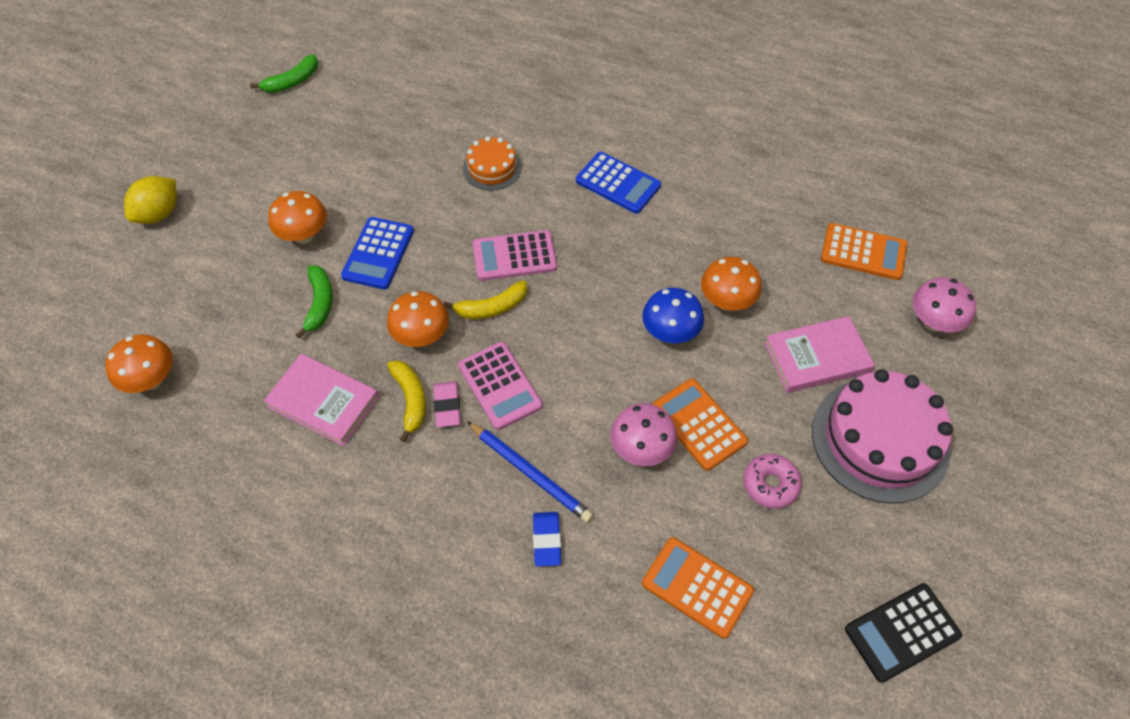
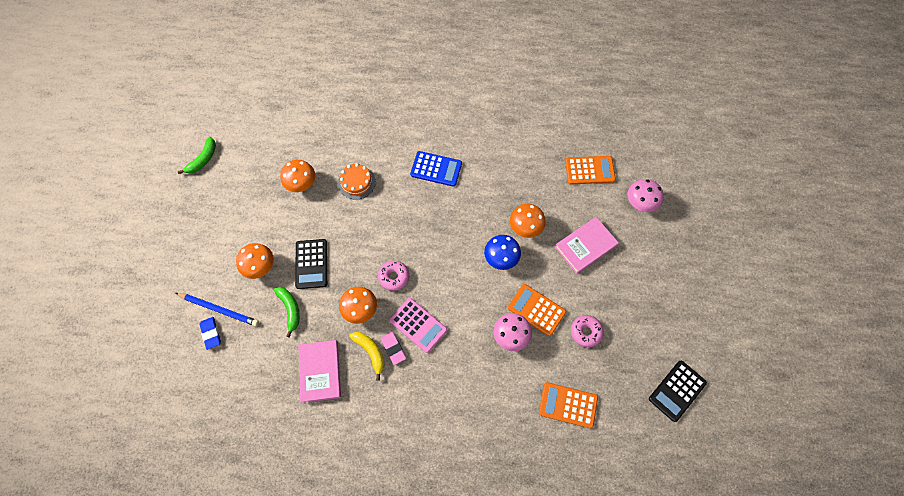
camera: 20 degrees left, 10 degrees up
(151, 379) = (210, 394): orange mushroom -> orange mushroom (301, 184)
(159, 214) = (160, 282): yellow lemon -> none
(323, 402) = (320, 371): pink book -> pink book turned 75 degrees clockwise
(378, 253) = (311, 264): blue calculator -> black calculator
(492, 307) = (394, 277): yellow banana -> pink donut
(514, 256) = (394, 238): pink calculator -> none
(530, 473) = (456, 372): blue pencil -> blue pencil (219, 309)
(546, 540) = (480, 408): blue eraser -> blue eraser (211, 333)
(880, 439) = (633, 285): pink cake -> none

